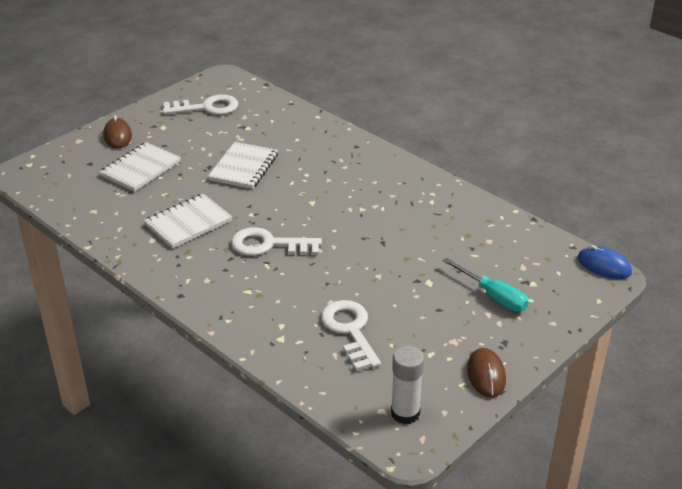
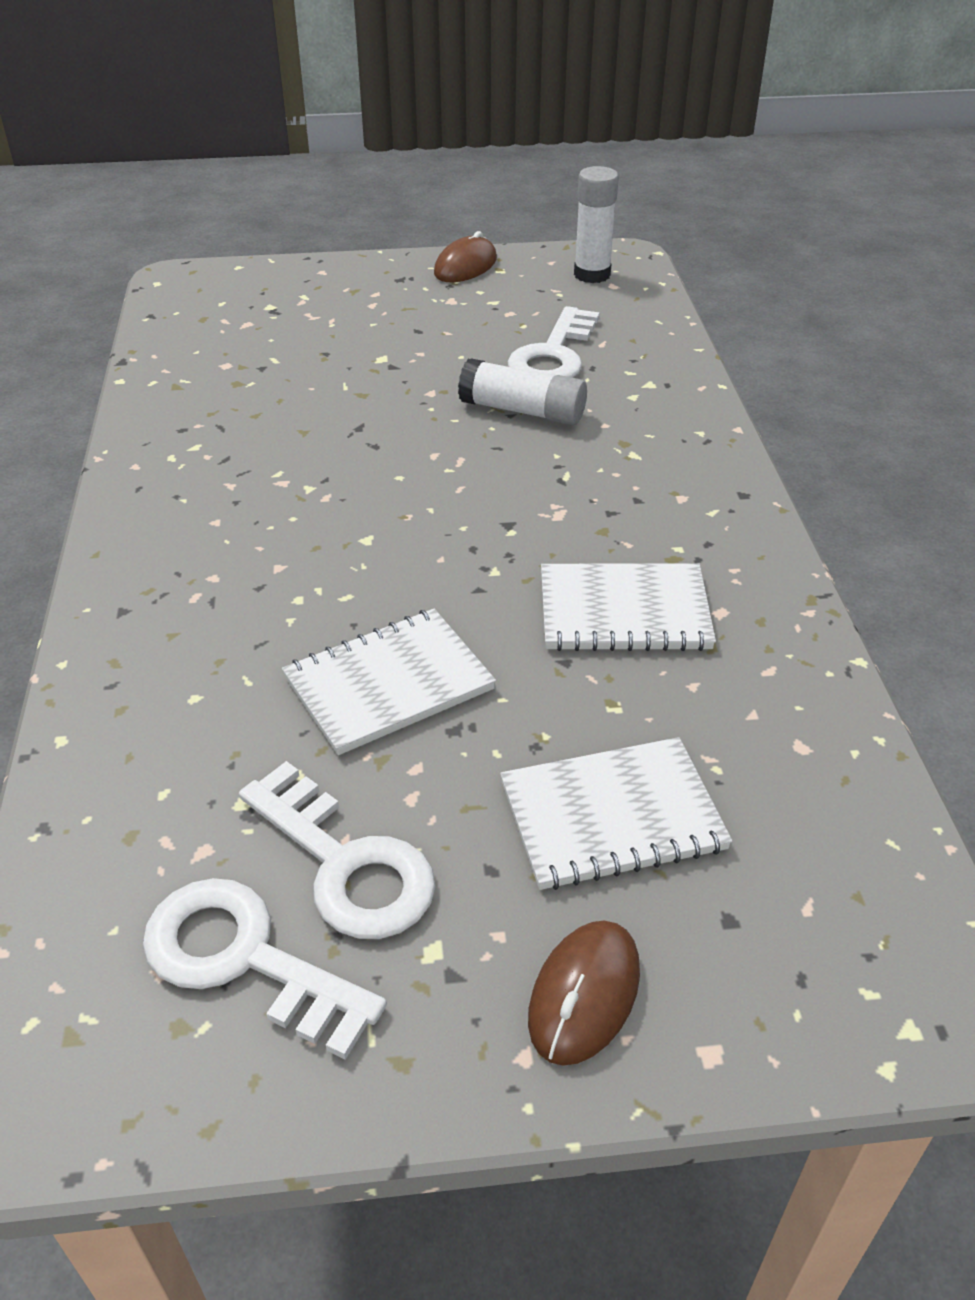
camera: 140 degrees left, 5 degrees up
(268, 245) = (528, 503): white key -> white key (346, 864)
(324, 287) = (522, 411): none -> white glue stick
(493, 296) = (336, 315): turquoise screwdriver -> none
(604, 266) = (163, 286): blue mouse -> none

